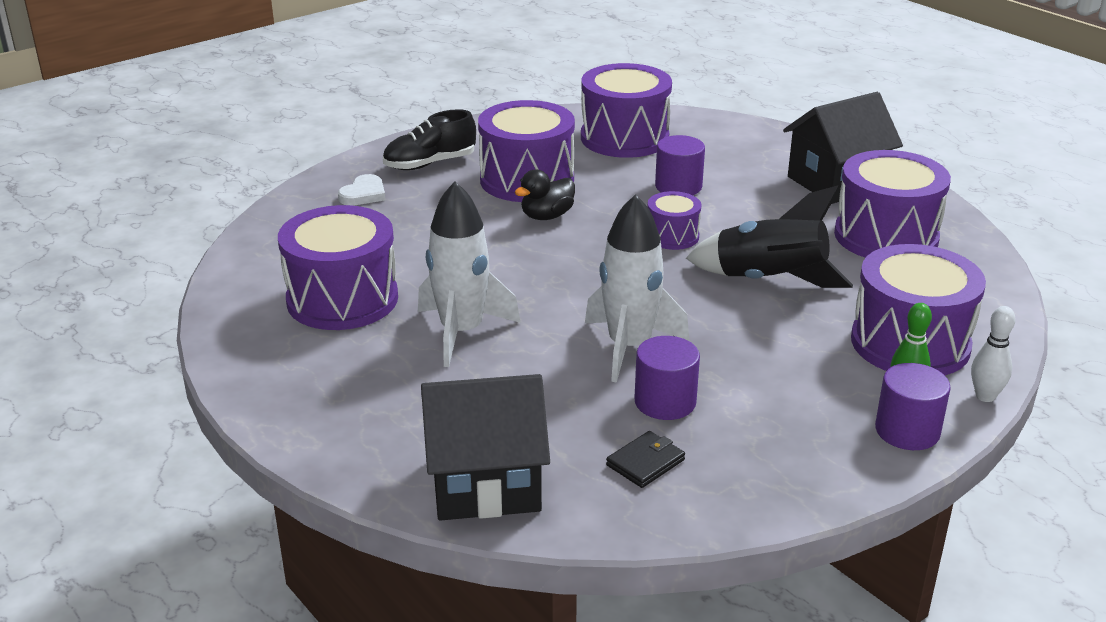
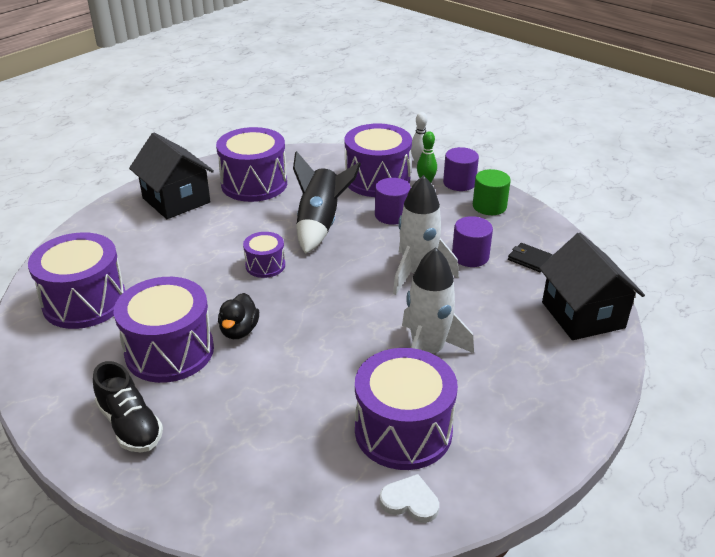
camera: 100 degrees left, 5 degrees up
(363, 194) = (201, 463): white heart -> white heart (410, 501)
(547, 216) = (239, 331): black duck -> black duck turned 60 degrees clockwise
(678, 186) = (183, 267): purple cylinder -> purple cylinder (392, 215)
(821, 451) = (489, 206): none -> green cylinder

